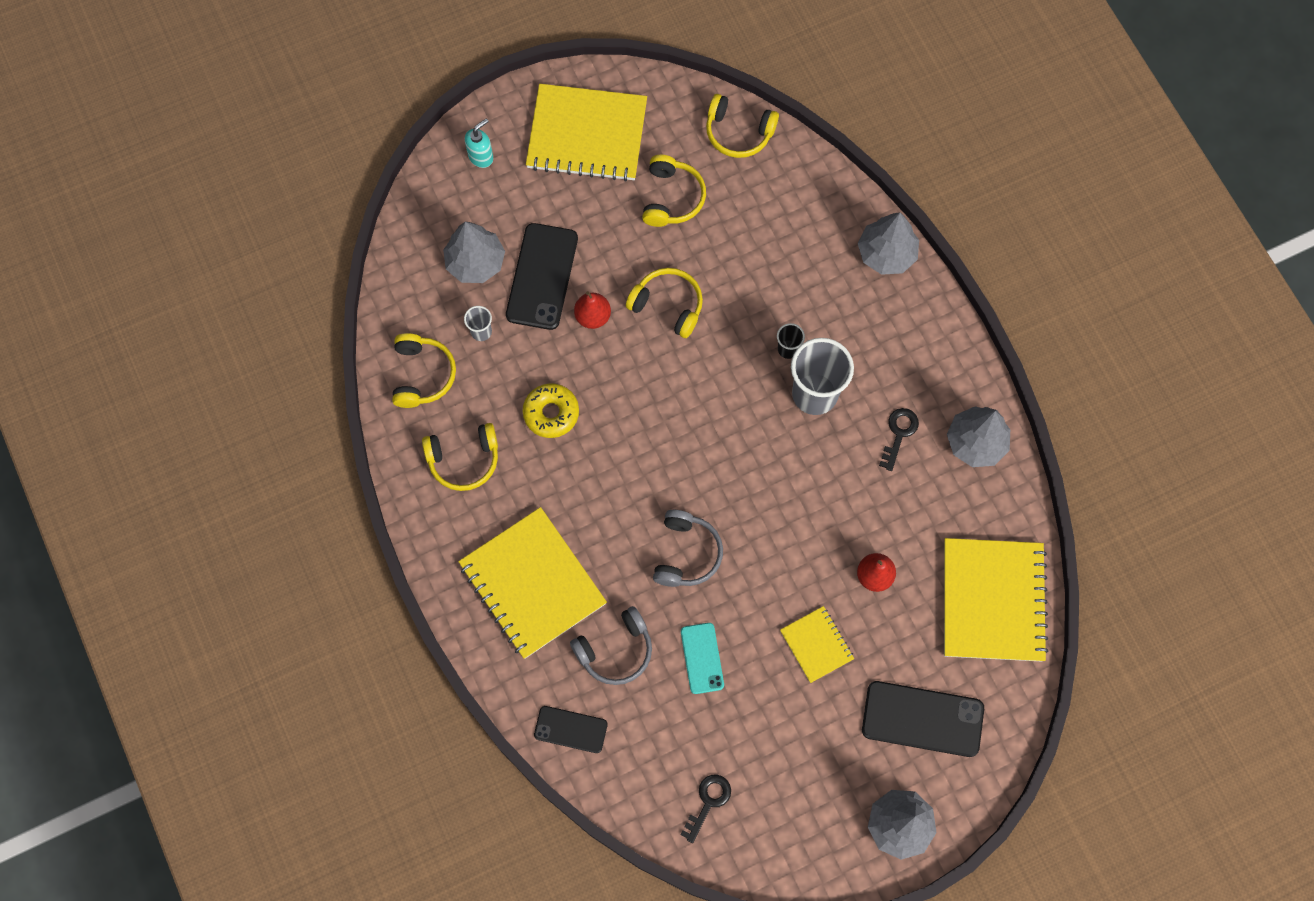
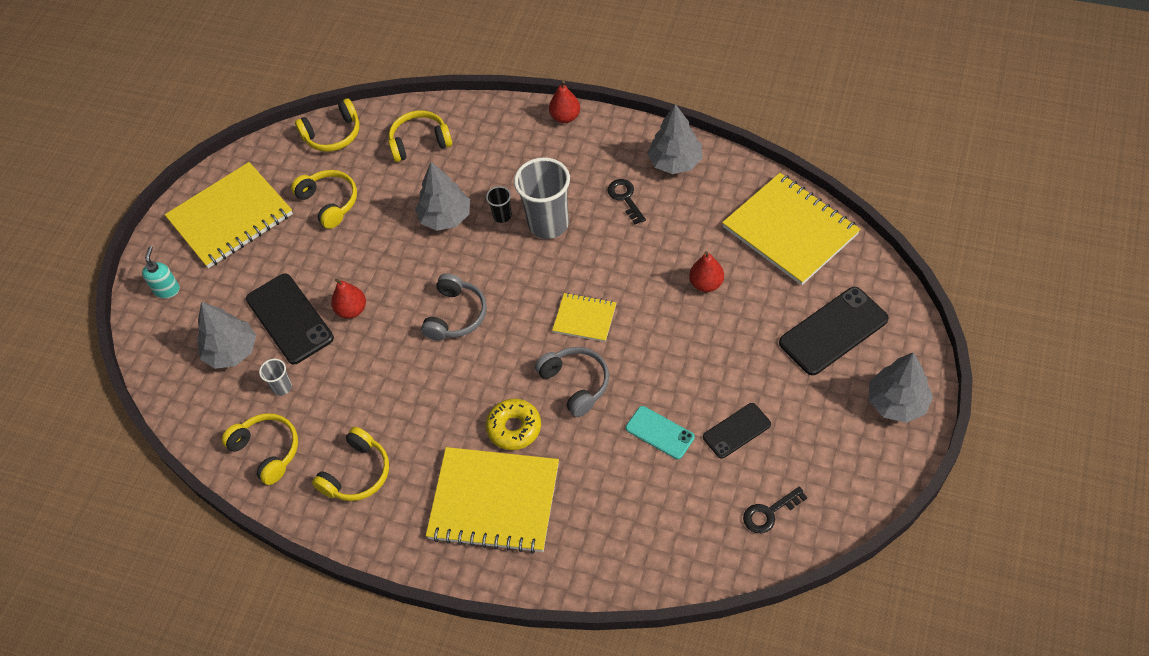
camera: 40 degrees left, 15 degrees down
(551, 413) = (387, 389): yellow donut -> yellow donut (514, 428)
(570, 729) = (627, 563): black phone -> black phone (736, 431)
(615, 650) = (598, 485): grey headphones -> grey headphones (456, 315)
(668, 305) = (396, 260): yellow headphones -> yellow headphones (420, 142)
(708, 802) = (769, 513): black key -> black key turned 105 degrees counterclockwise
(816, 645) = (720, 354): yellow notebook -> yellow notebook (584, 318)
(886, 253) = (502, 117): grey tree -> grey tree (445, 217)
(937, 306) = (565, 117): none -> red pear

